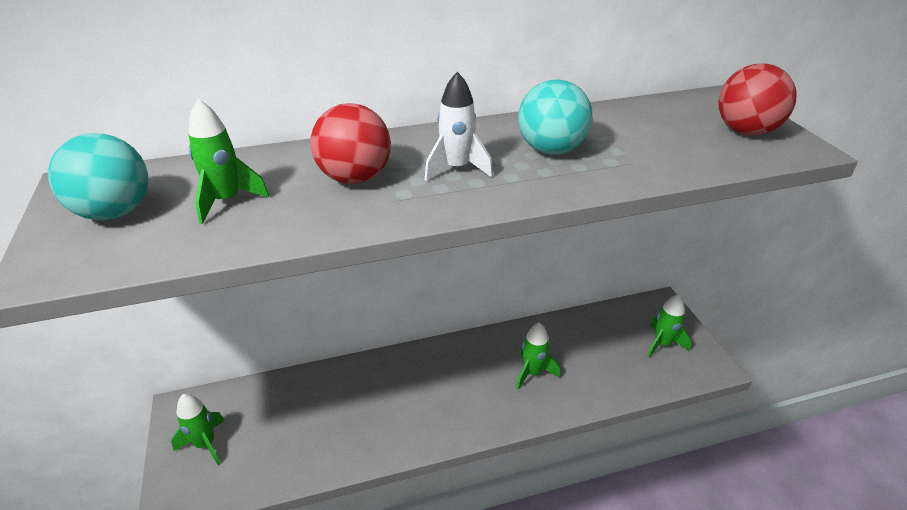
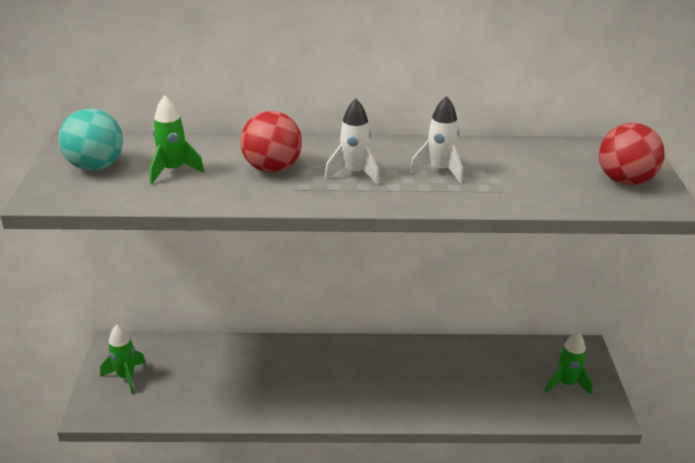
camera: 15 degrees right, 5 degrees down
(532, 372) = (426, 382): green rocket -> none
(551, 150) = (439, 171): turquoise ball -> white rocket

